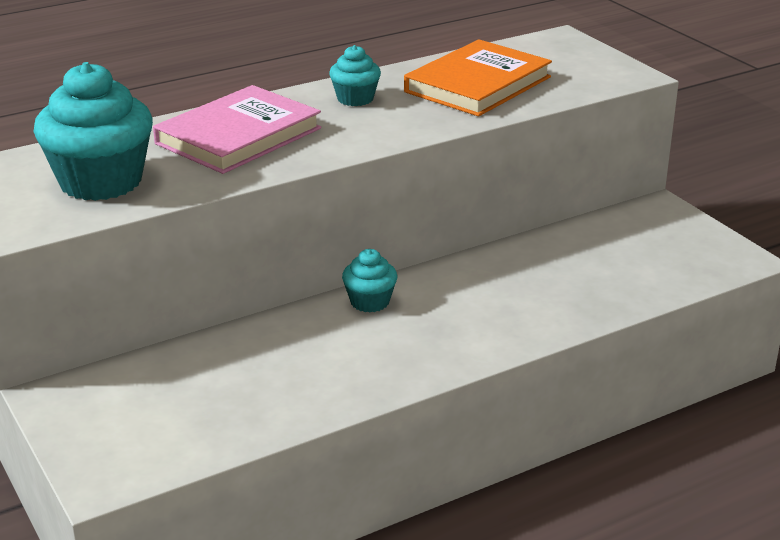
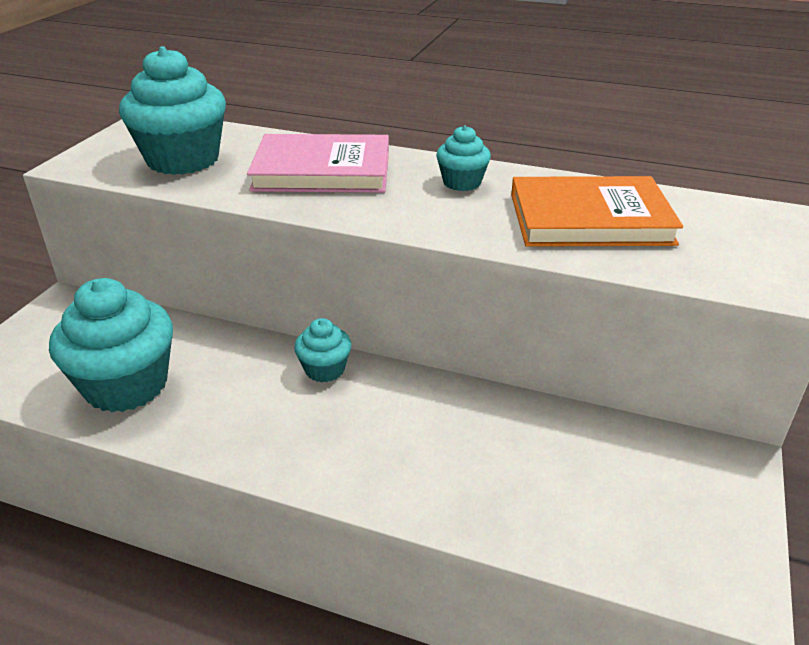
camera: 50 degrees right, 5 degrees up
(252, 398) = (126, 385): none -> turquoise cupcake

